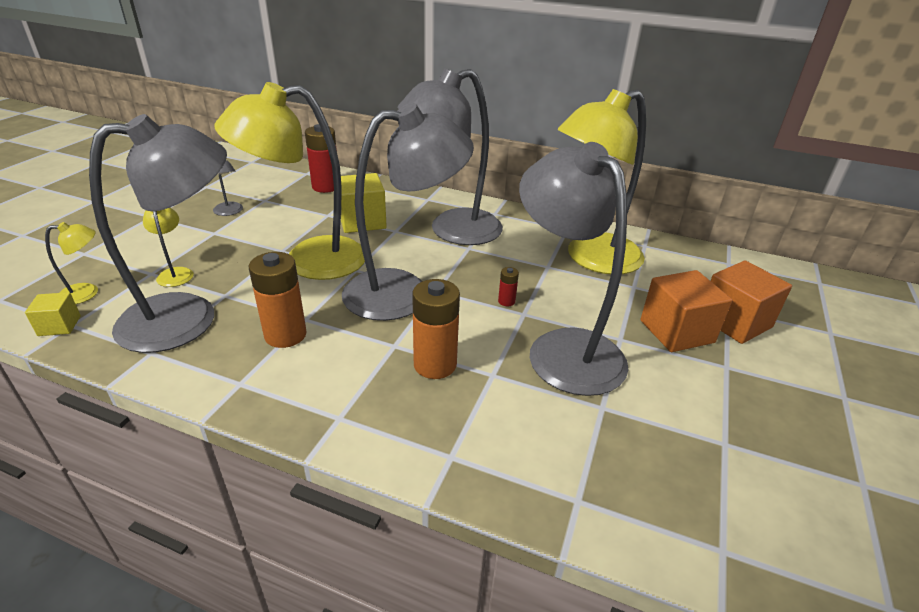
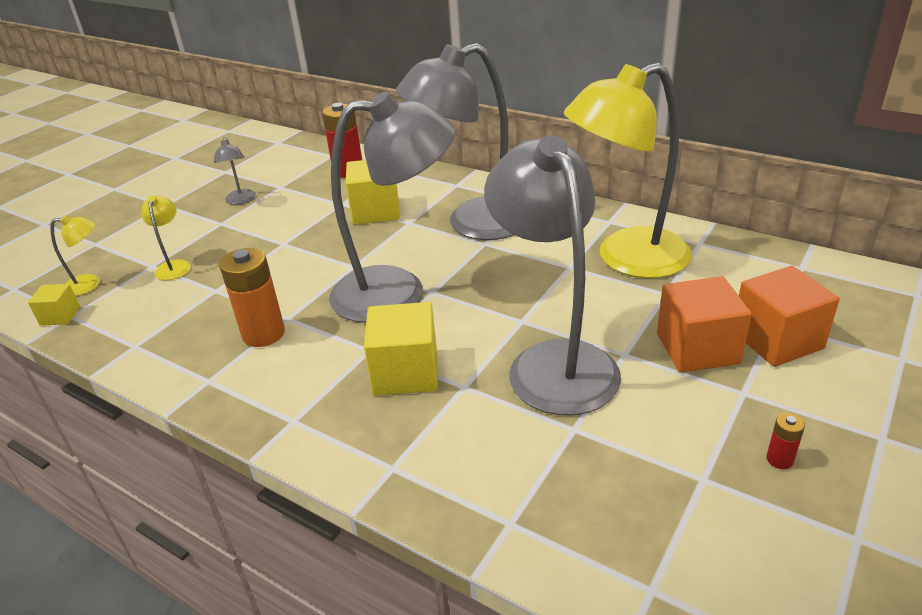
camera: 15 degrees right, 0 degrees up
(188, 317) = (176, 312): grey lamp -> none
(308, 260) = (307, 255): yellow lamp -> none
(435, 364) = (405, 372): orange battery -> yellow cube
(506, 301) = (507, 306): red battery -> red battery (779, 459)

